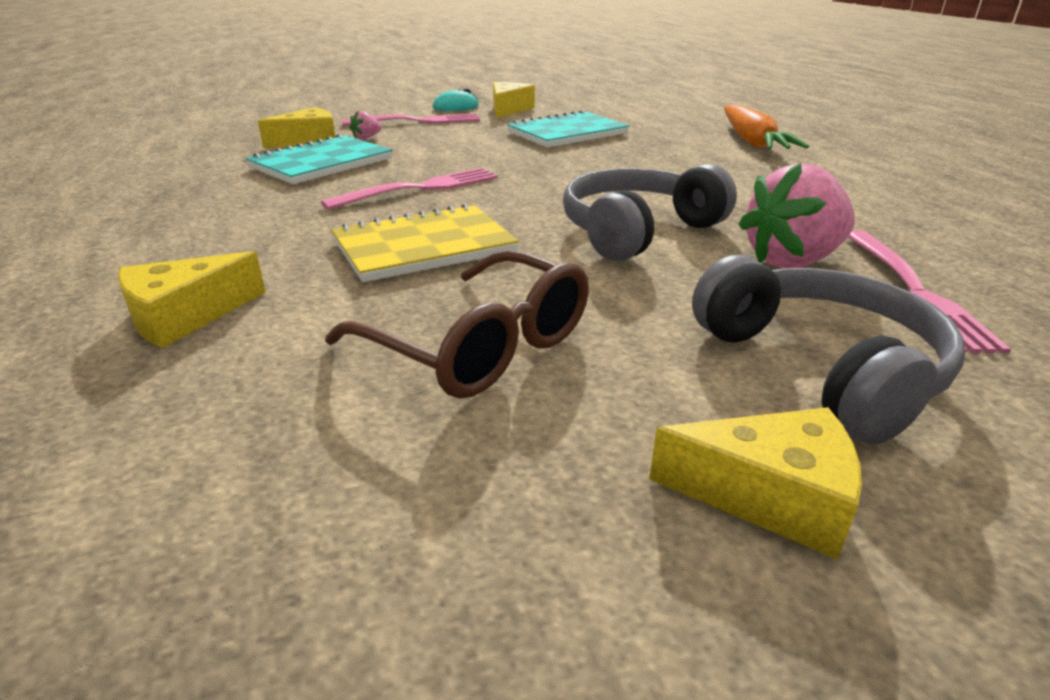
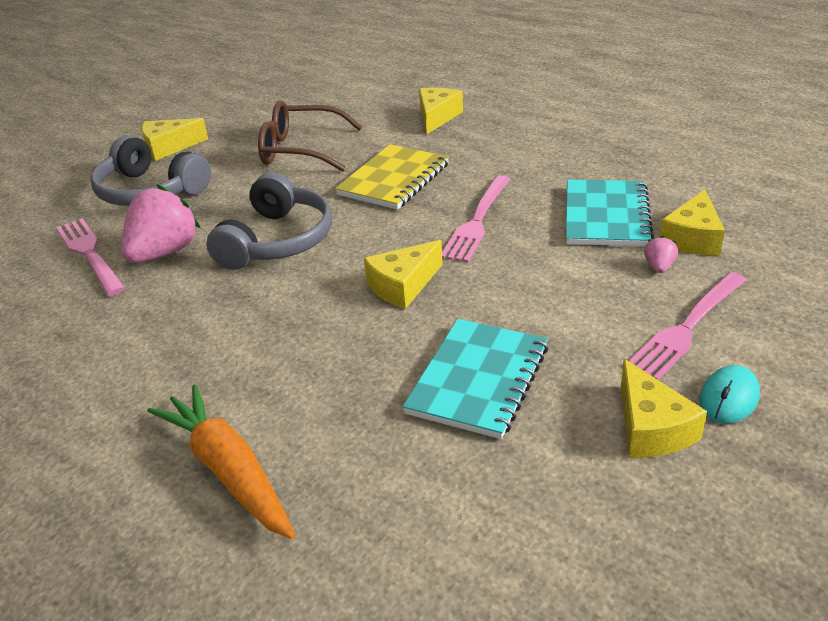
camera: 150 degrees right, 5 degrees up
(553, 172) = (403, 286): none -> yellow cheese

